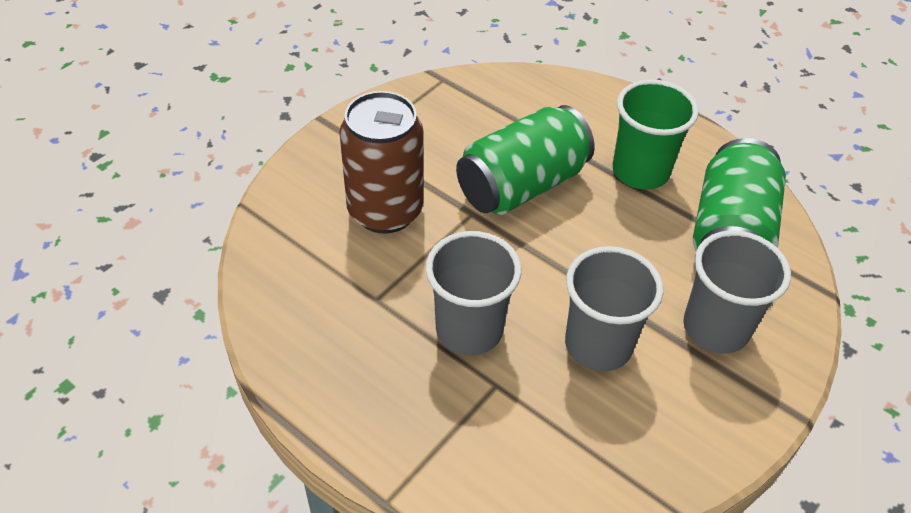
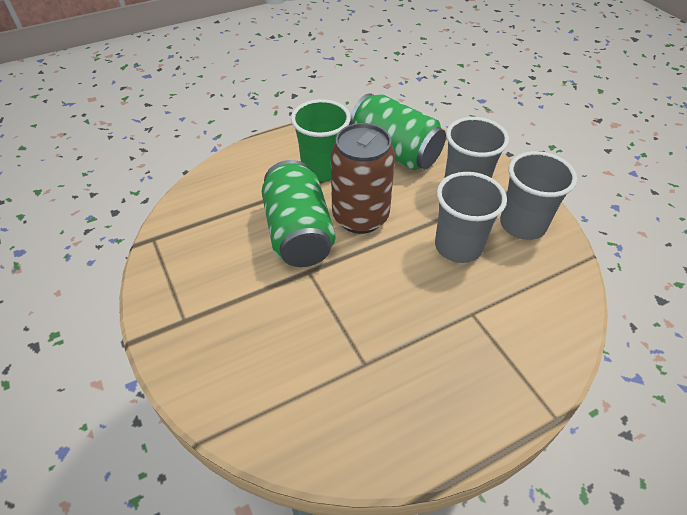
camera: 65 degrees left, 0 degrees up
(385, 211) = (275, 327): brown can -> brown can (360, 217)
(469, 330) = (419, 312): grey cup -> grey cup (522, 225)

